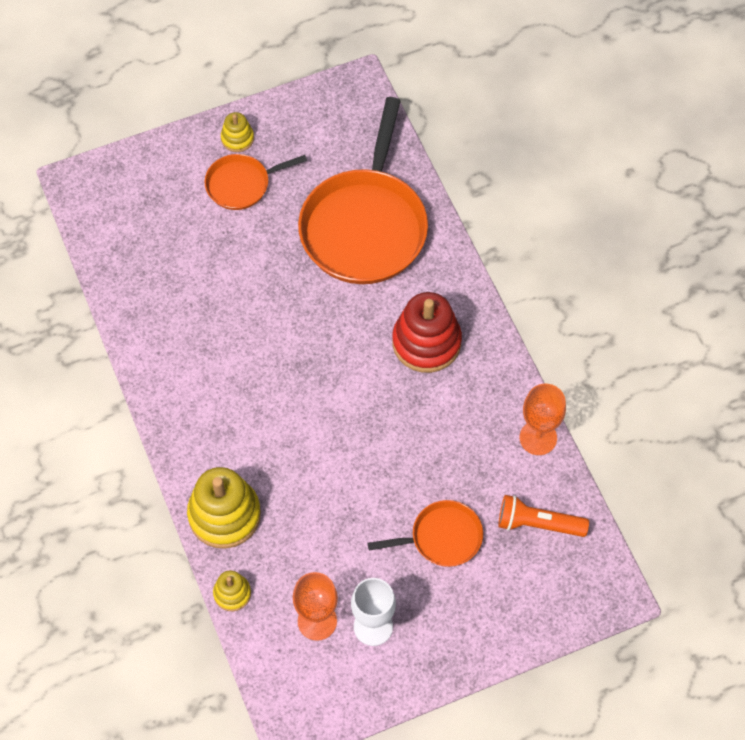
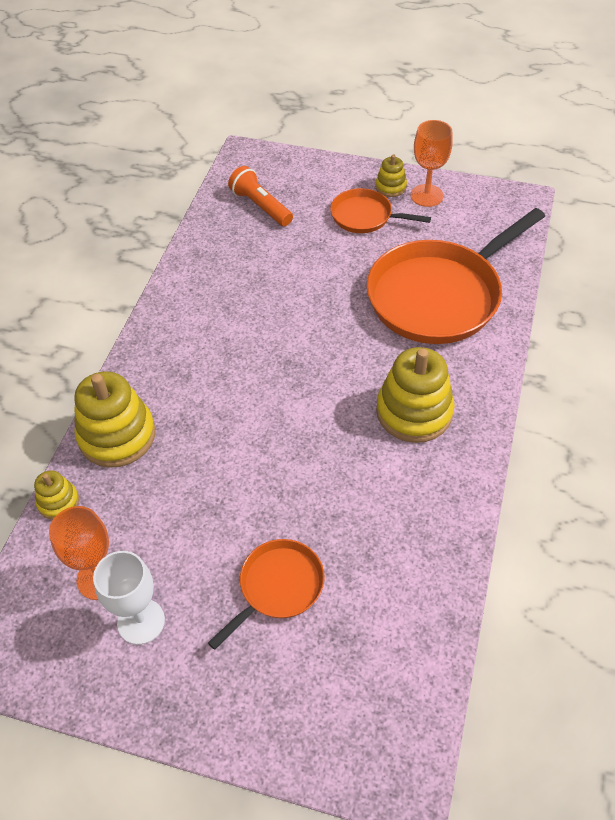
camera: 40 degrees right, 10 degrees down
(426, 342) = (414, 412): red stacking toy -> yellow stacking toy
(442, 537) = (278, 587): orange pan -> orange pan turned 75 degrees counterclockwise
(538, 438) = (451, 561): orange goblet -> orange goblet (426, 195)
(538, 524) = (382, 643): orange flashlight -> orange flashlight (261, 206)

